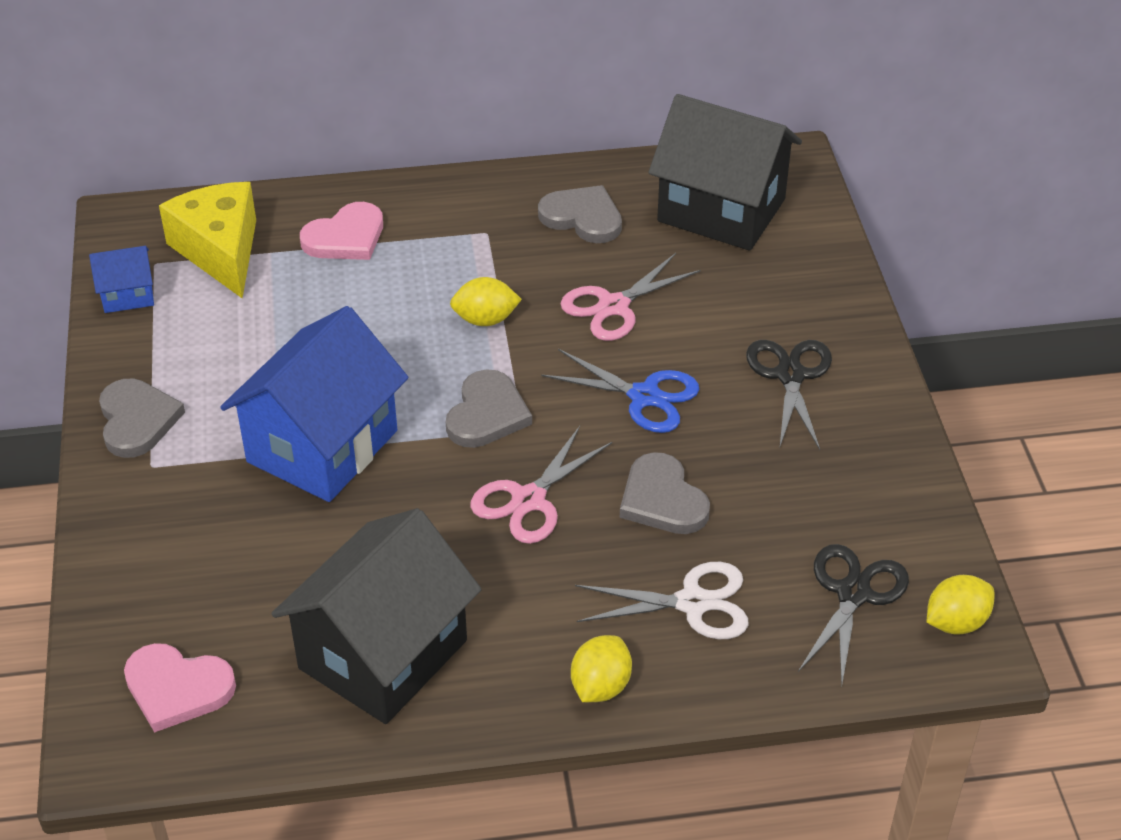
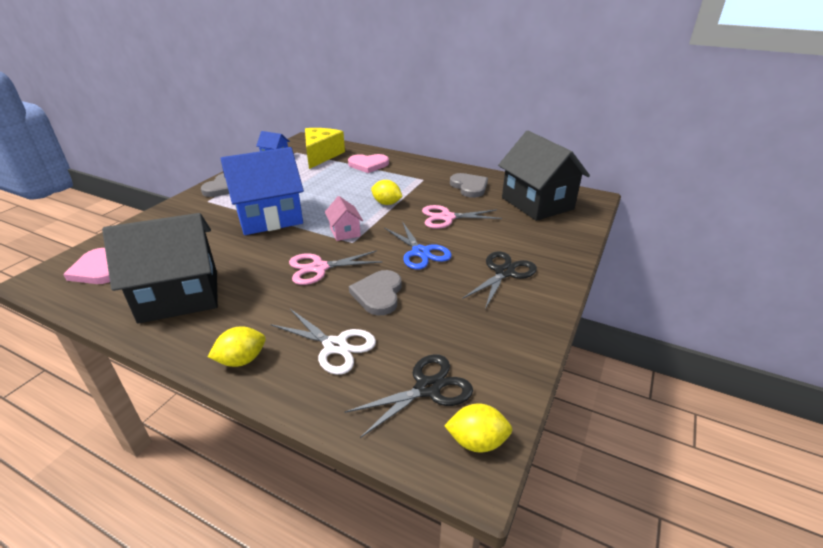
camera: 35 degrees right, 10 degrees down
(487, 414) = (345, 232): grey heart -> pink house

